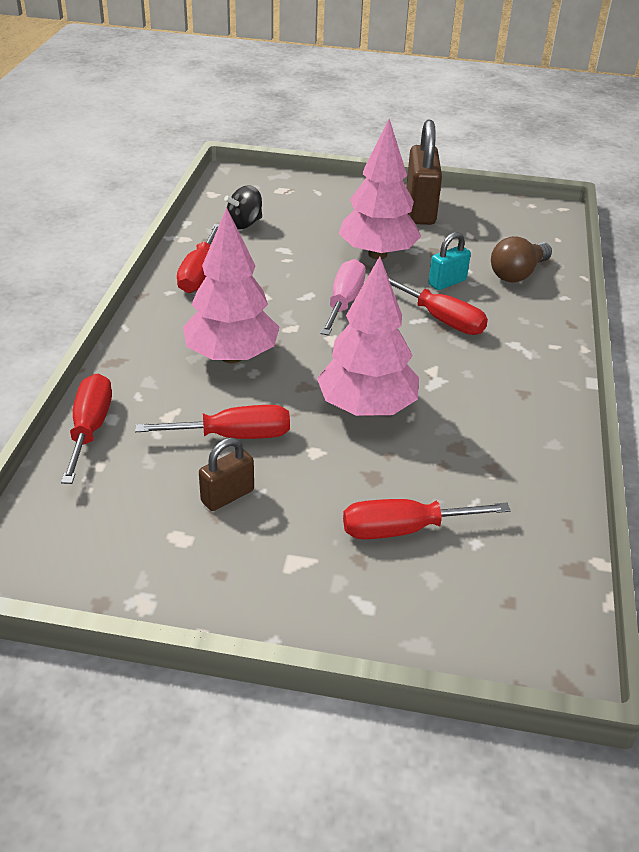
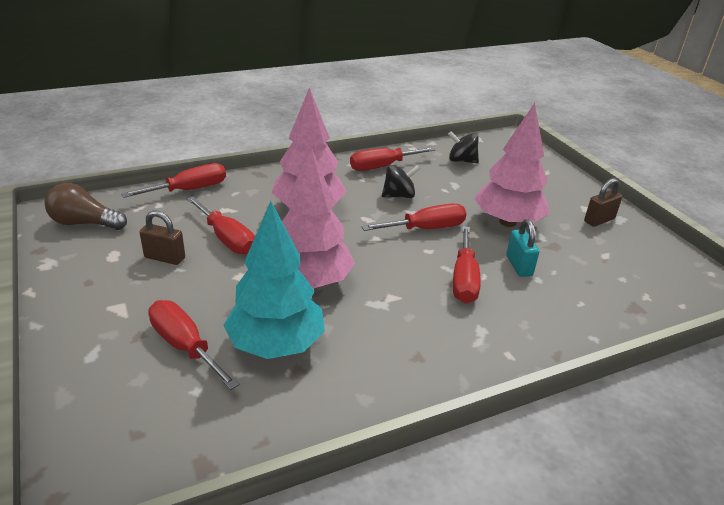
camera: 55 degrees right, 5 degrees down
(268, 290) = (399, 195): none -> black spinning top
(344, 302) = (426, 229): pink screwdriver -> red screwdriver
(420, 210) = (599, 220): brown padlock -> brown padlock, size x0.55
(447, 282) = (519, 266): turquoise padlock -> turquoise padlock turned 60 degrees clockwise
(447, 467) = (276, 345): none -> turquoise tree
(518, 273) = (588, 299): brown light bulb -> brown light bulb (84, 223)

